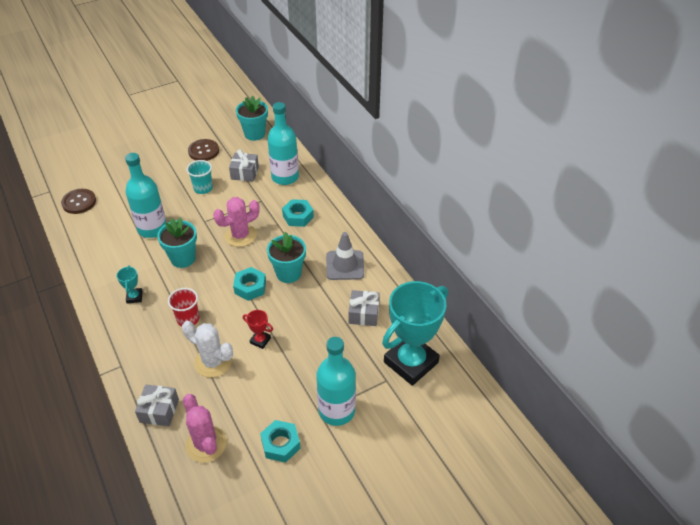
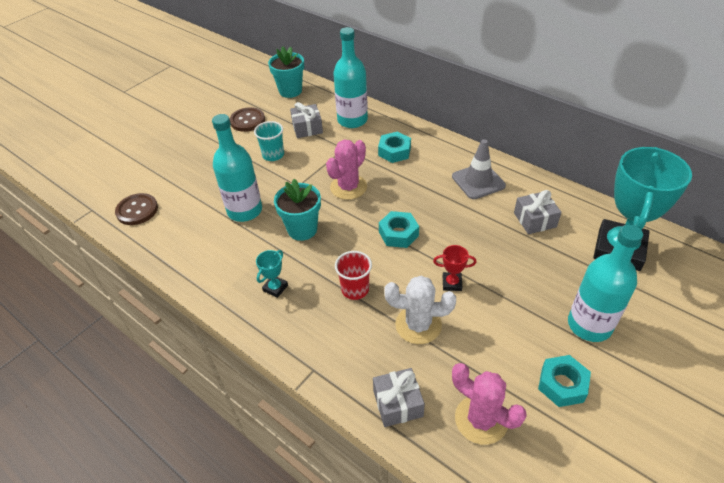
camera: 20 degrees left, 0 degrees up
(134, 297) = (275, 288): turquoise trophy -> turquoise trophy turned 60 degrees clockwise
(288, 273) = (428, 207): turquoise flower pot -> none

